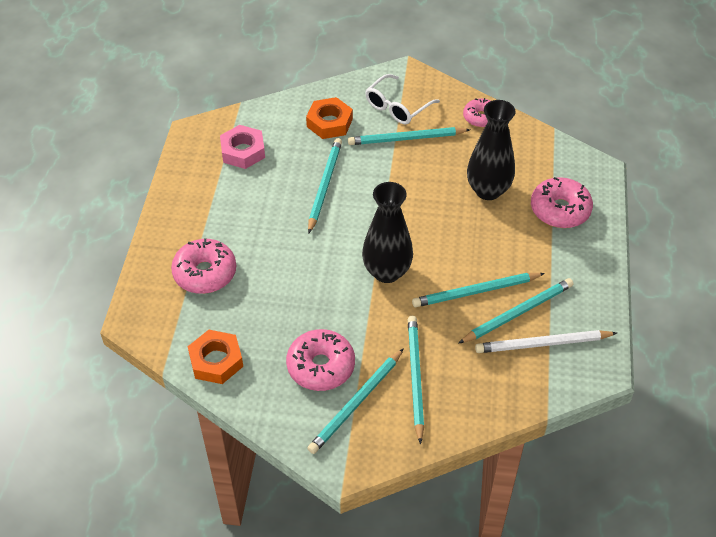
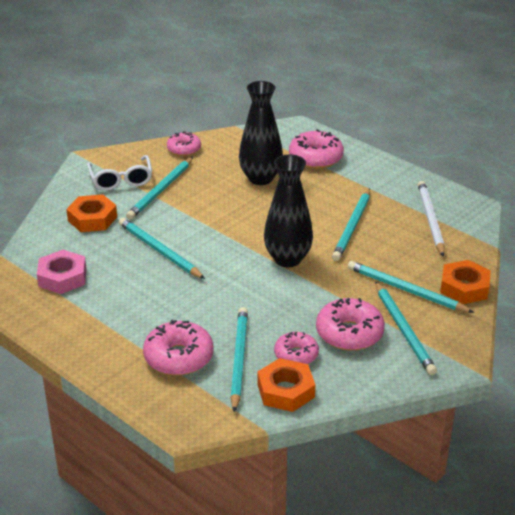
camera: 55 degrees left, 15 degrees down
(264, 345) = (296, 355): none -> pink donut
(457, 420) = (464, 287): none -> orange nut
(518, 312) = (391, 217): turquoise pencil -> turquoise pencil (238, 359)
(542, 344) = (430, 220): white pencil -> white pencil turned 150 degrees clockwise

